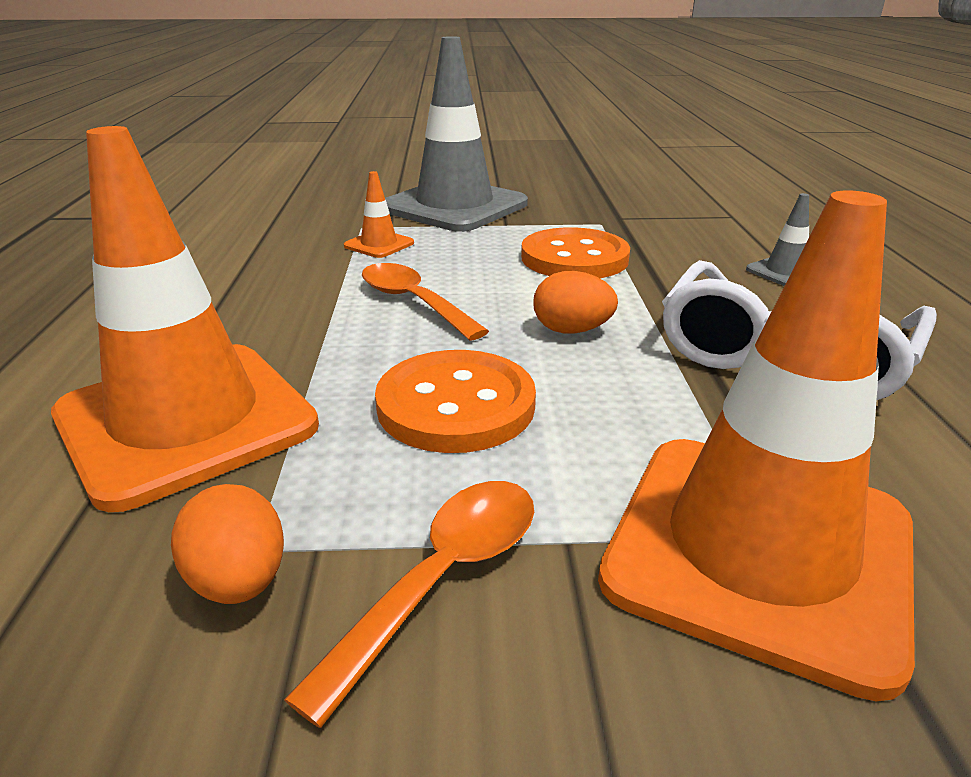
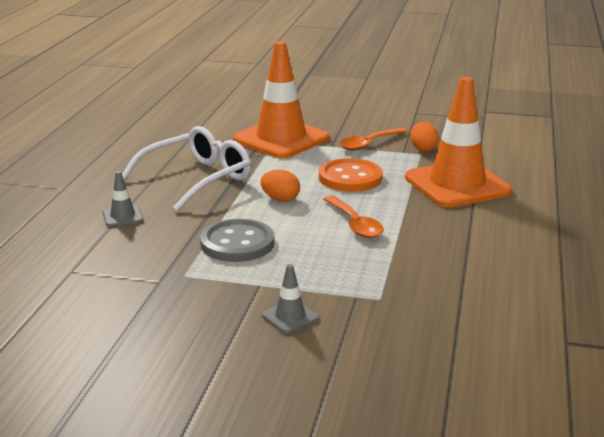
camera: 165 degrees left, 5 degrees down
(379, 245) = (368, 274): orange traffic cone -> none
(454, 206) = (290, 317): grey traffic cone -> grey traffic cone, size x0.41
(574, 258) = (237, 243): orange button -> grey button

